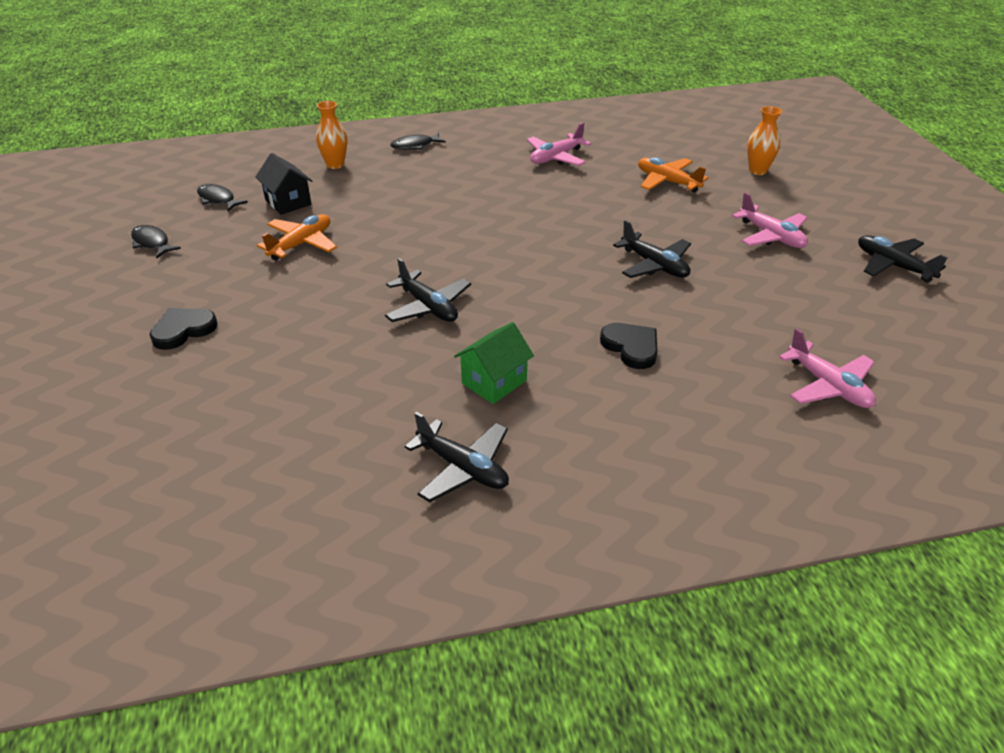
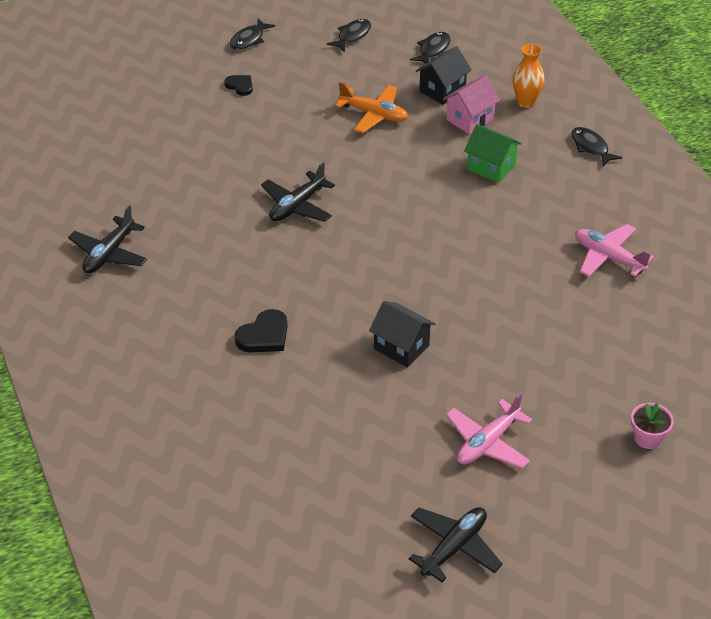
camera: 80 degrees right, 5 degrees up
(93, 315) = (249, 39): none -> black fish
(183, 330) = (240, 86): black heart -> black heart, size x0.64
(343, 194) = (470, 119): none -> pink house
(494, 382) = (205, 257): green house -> green house (491, 167)
(654, 265) = (401, 347): black plane -> black house
(667, 182) = (585, 354): orange plane -> none
(757, 171) = (647, 438): orange vase -> pink flower pot
(828, 386) = (231, 468): pink plane -> none

